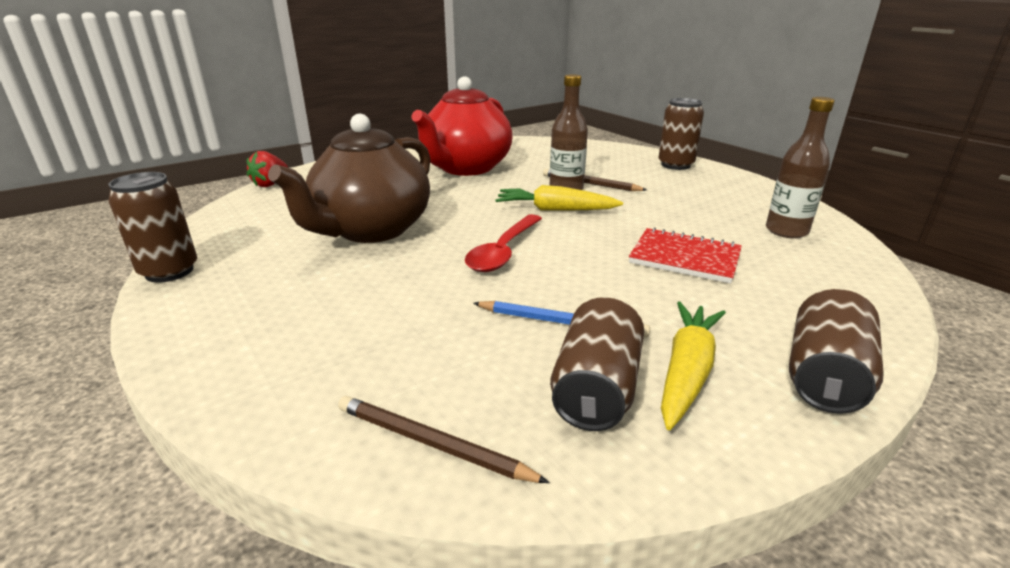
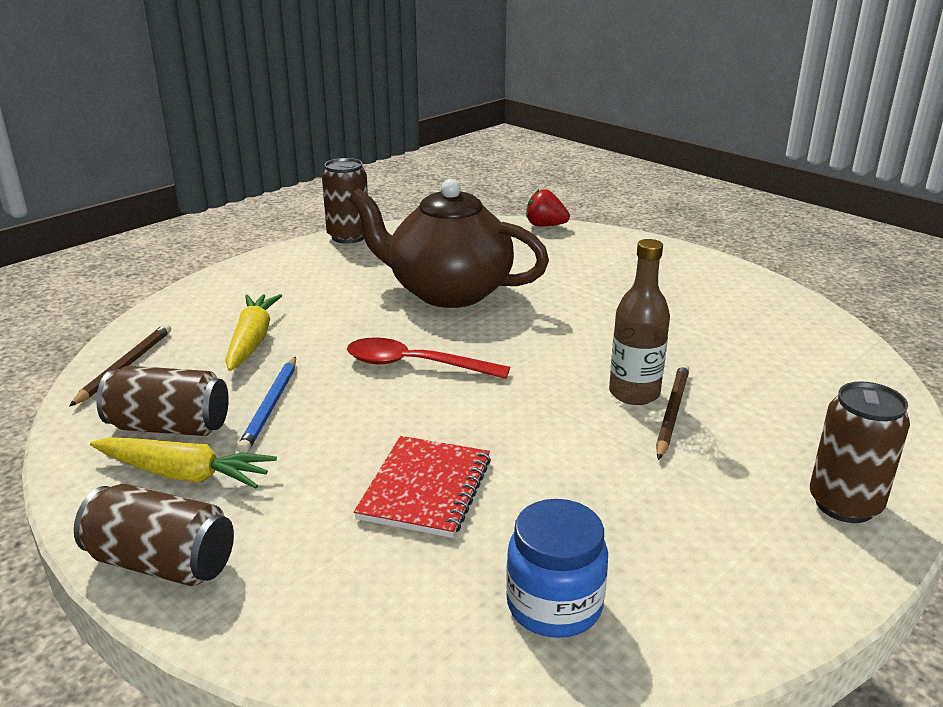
camera: 80 degrees right, 0 degrees up
(466, 168) = (672, 314): red teapot -> none
(555, 210) = (550, 389): yellow carrot -> yellow carrot (252, 340)
(786, 231) = (554, 605): brown bottle -> blue jar

